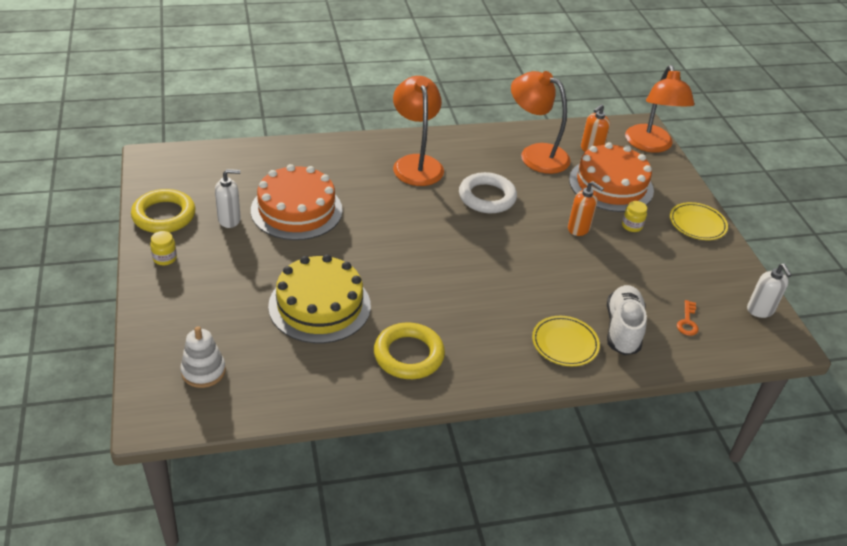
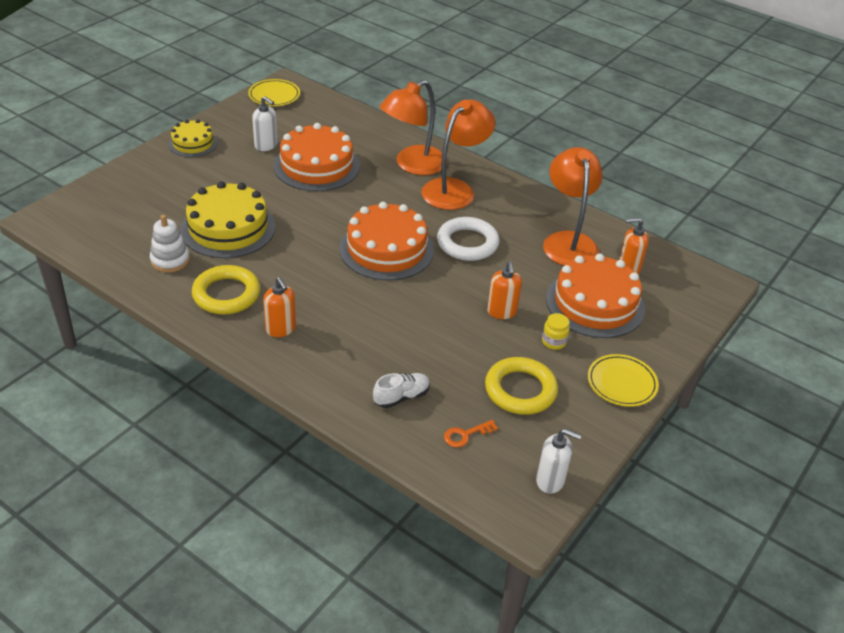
camera: 50 degrees right, 0 degrees up
(164, 215) = (234, 120): yellow ring -> yellow ring (520, 390)
(165, 258) = (193, 143): yellow jar -> yellow cake
(203, 371) = (106, 215): white stacking toy -> white stacking toy (170, 260)
(449, 238) = (386, 249): none -> orange cake
(485, 348) = (281, 329): none -> orange soap dispenser
(564, 343) = (339, 370): yellow plate -> yellow plate (274, 96)
(622, 329) = (401, 397): white shoe -> white shoe, size x0.63
(650, 145) = (698, 301): orange lamp -> orange lamp (412, 165)
(760, 310) = (550, 481): white soap dispenser -> white soap dispenser turned 105 degrees counterclockwise

